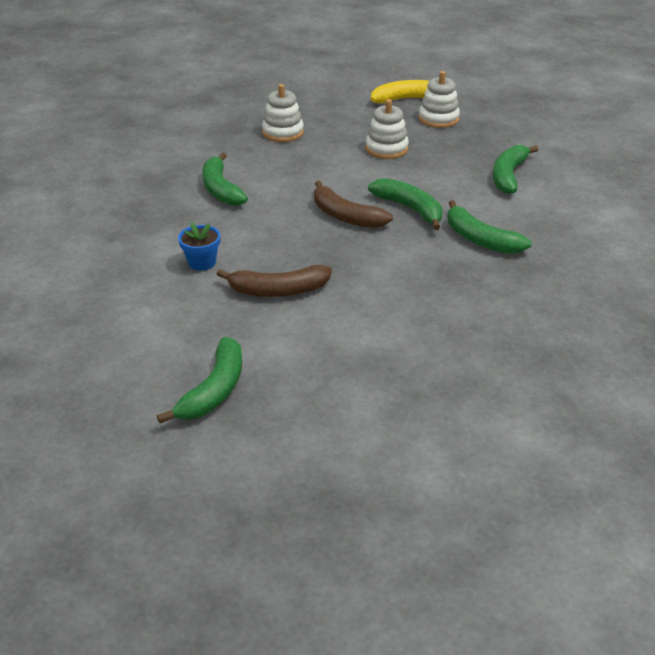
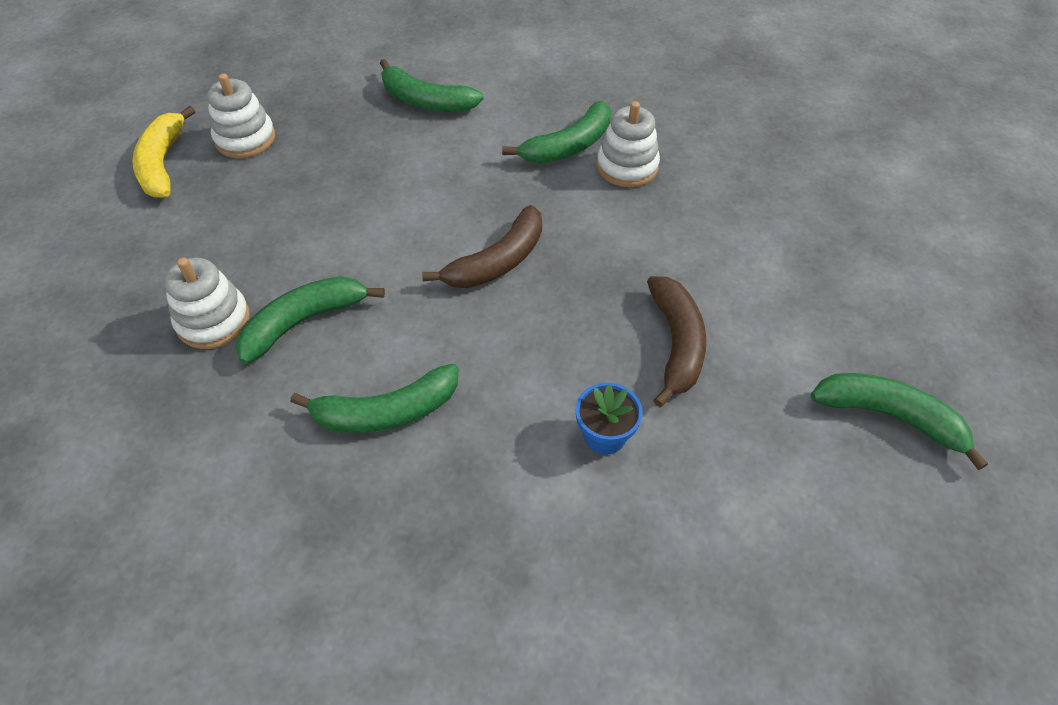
camera: 85 degrees left, 15 degrees up
(386, 149) = (317, 201): white stacking toy -> white stacking toy (627, 167)
(410, 209) = (489, 196): green banana -> green banana (304, 322)

